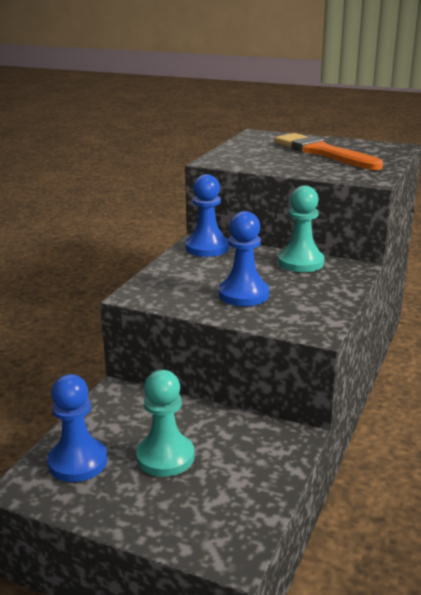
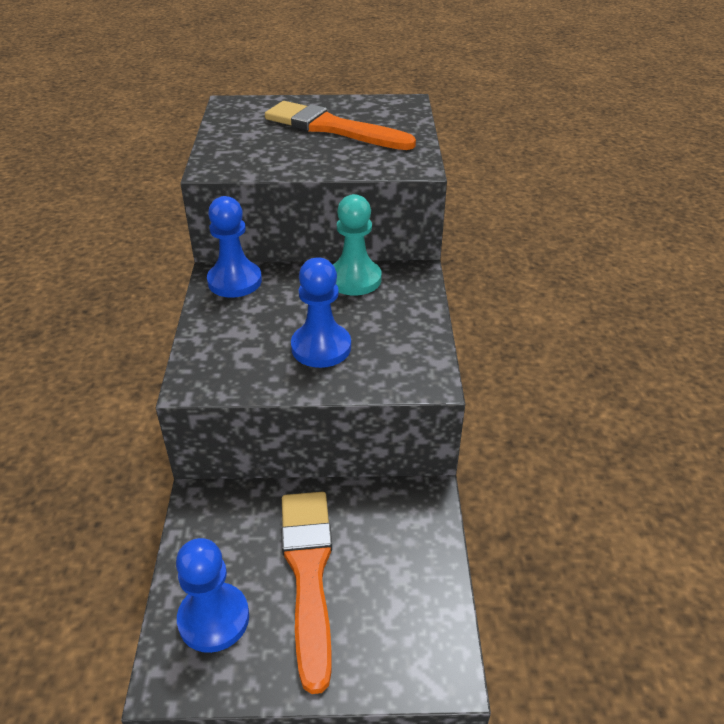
camera: 25 degrees left, 15 degrees up
(165, 457) = (308, 574): turquoise pawn -> orange brush

